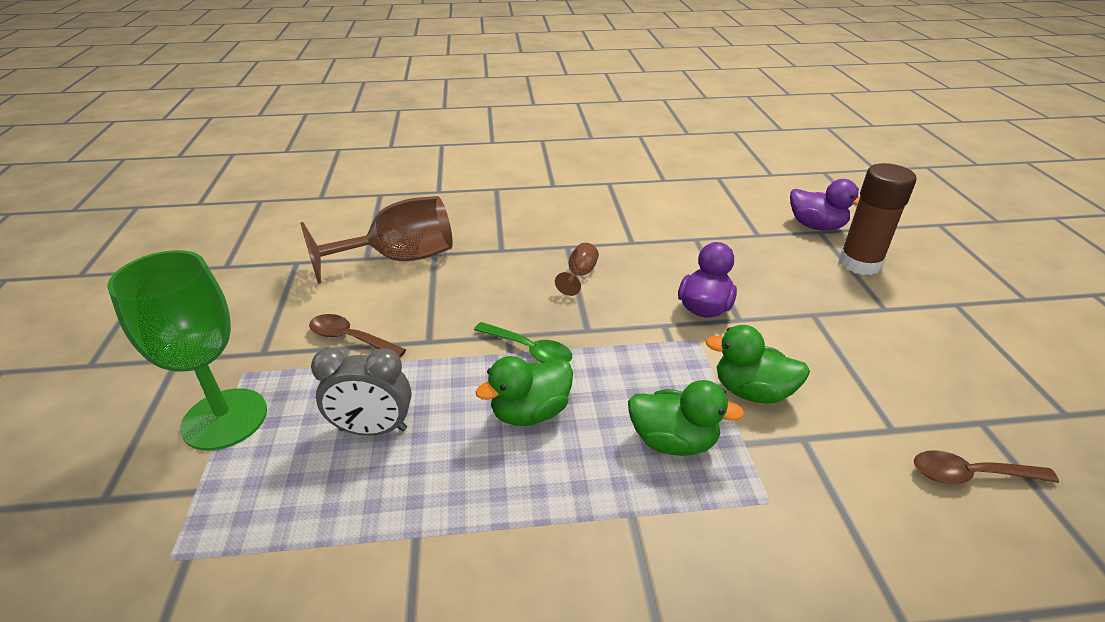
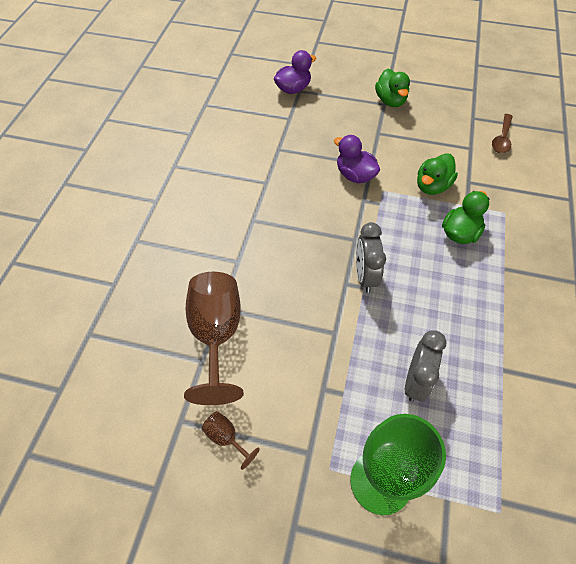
camera: 70 degrees left, 20 degrees up
(350, 338) = (313, 385): brown spoon -> none
(529, 350) = (365, 276): green spoon -> grey clock
(530, 412) = (422, 291): green duck -> green duck (390, 101)
(579, 275) = (293, 224): brown goblet -> brown goblet (226, 437)
(859, 263) = (340, 91): brown glue stick -> none

